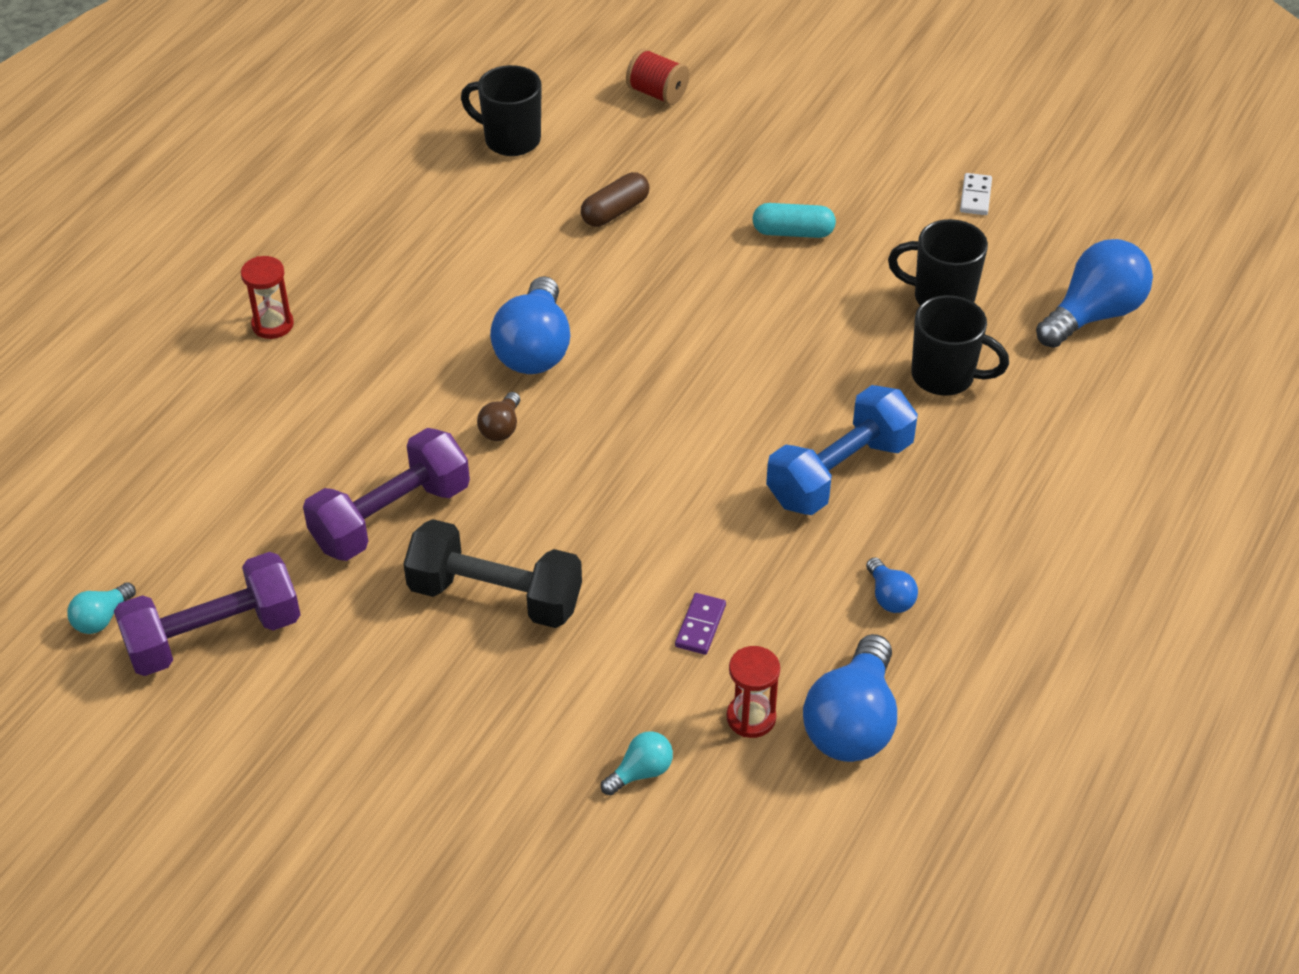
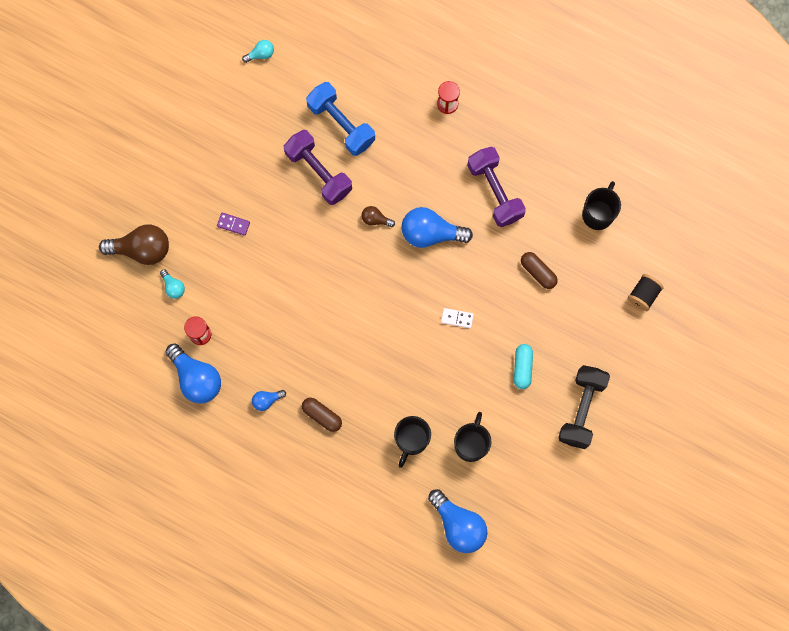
camera: 90 degrees right, 30 degrees up
(102, 618) = (261, 54): turquoise light bulb -> turquoise light bulb turned 120 degrees clockwise
(214, 636) = (250, 103): purple dumbbell -> purple dumbbell (495, 191)
(495, 596) = (270, 222): black dumbbell -> black dumbbell (581, 409)
(547, 839) = (142, 249): none -> brown light bulb
(657, 93) = (643, 295): red spool -> black spool
(700, 626) = (251, 313): purple domino -> purple domino (233, 224)
(839, 473) = (345, 382): blue dumbbell -> blue dumbbell (341, 124)
(852, 723) = (196, 378): blue light bulb -> blue light bulb turned 150 degrees counterclockwise
(912, 507) = (322, 415): none -> brown capsule
(975, 196) = (555, 471): white domino -> white domino (457, 318)

